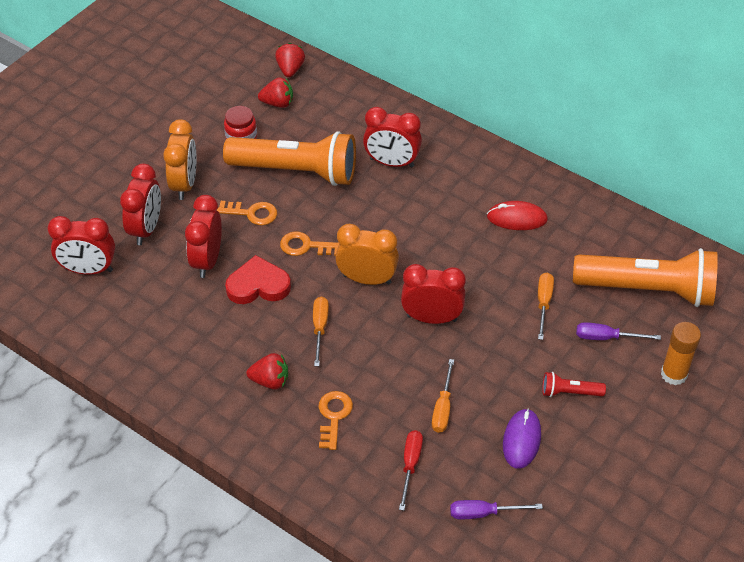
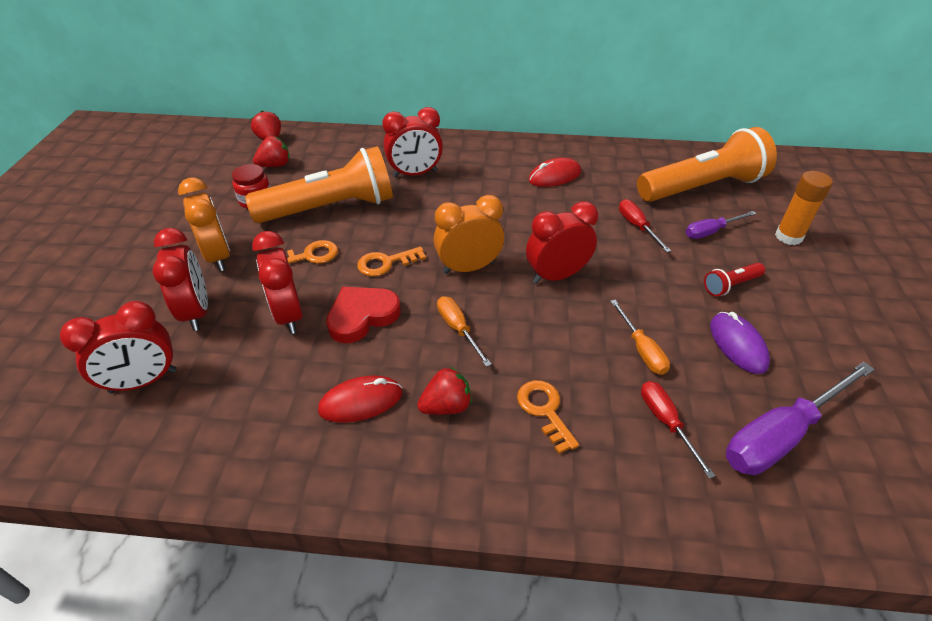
camera: 30 degrees left, 5 degrees down
(216, 351) = (361, 402): none -> red mouse
(483, 513) = (781, 435): purple screwdriver -> purple screwdriver, size x1.85
(543, 303) = (637, 226): orange screwdriver -> red screwdriver

